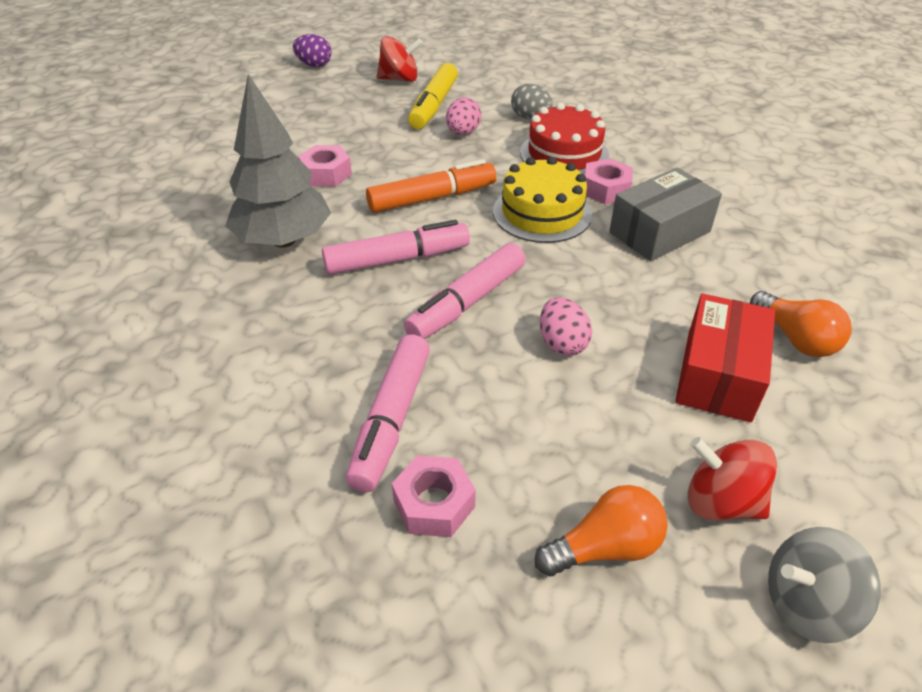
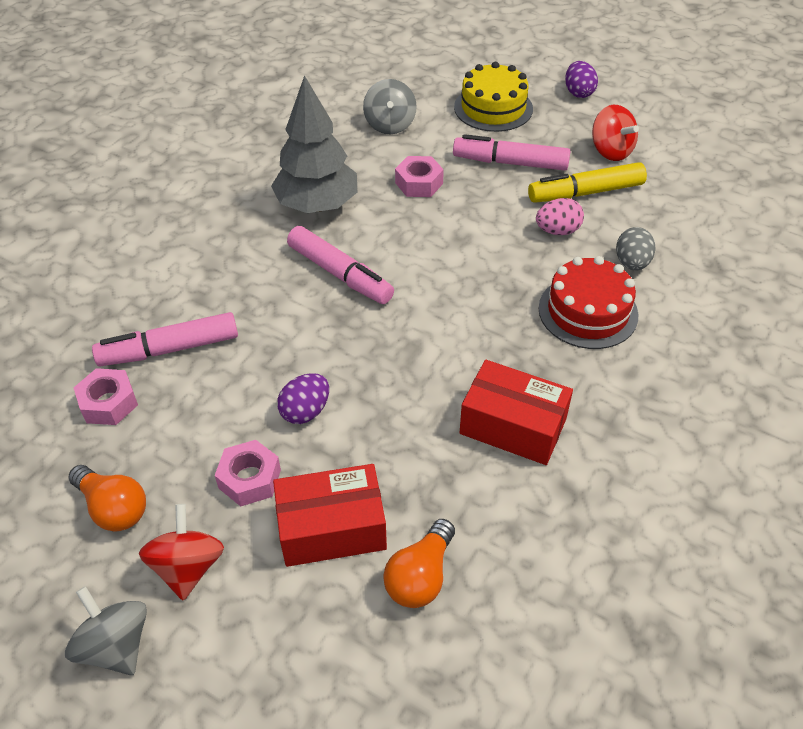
camera: 60 degrees right, 5 degrees up
(225, 160) = (390, 125): none -> grey spinning top
(432, 198) = (437, 257): orange marker -> none
(467, 303) = (316, 335): pink marker -> pink marker (510, 163)
(542, 213) = (474, 333): yellow cake -> yellow cake (493, 108)
(562, 343) = (305, 411): pink egg -> purple egg
(606, 189) = (552, 363): pink nut -> pink nut (250, 479)
(659, 232) = (513, 426): grey box -> red box

